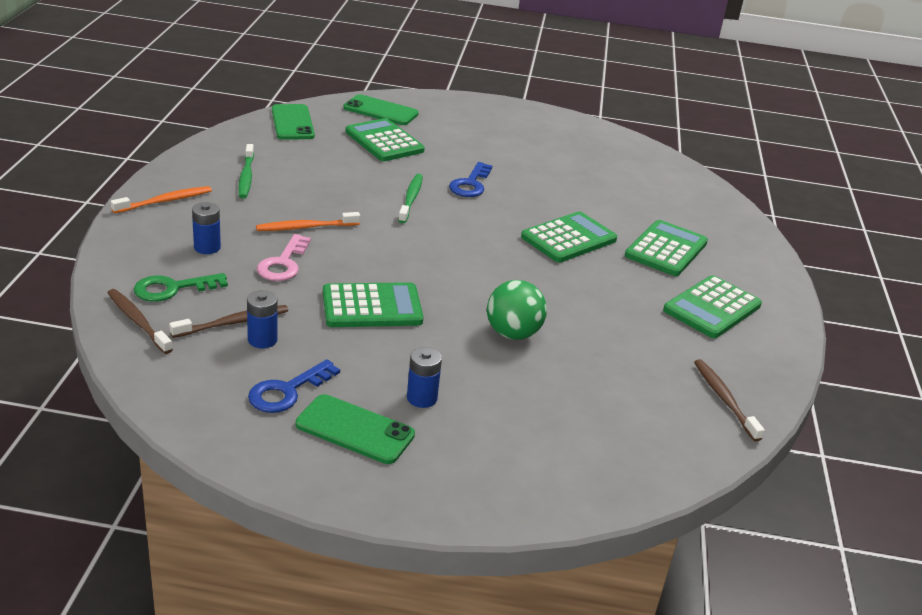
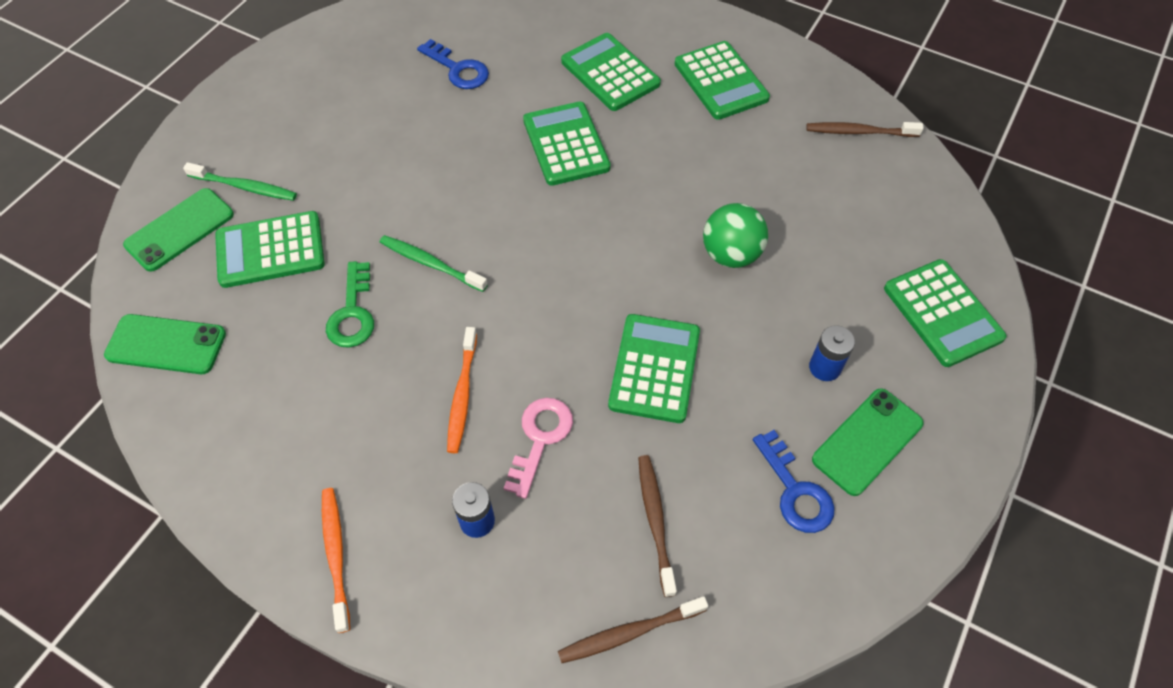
camera: 65 degrees left, 25 degrees up
(173, 289) = (565, 579): green key -> green key (352, 313)
(246, 176) = (303, 437): green toothbrush -> green toothbrush (244, 187)
(262, 340) = (696, 496): blue battery -> none
(283, 263) = (540, 439): pink key -> pink key turned 105 degrees counterclockwise
(470, 184) = (417, 193): blue key -> blue key (458, 69)
(529, 471) = (942, 313): none -> green calculator

